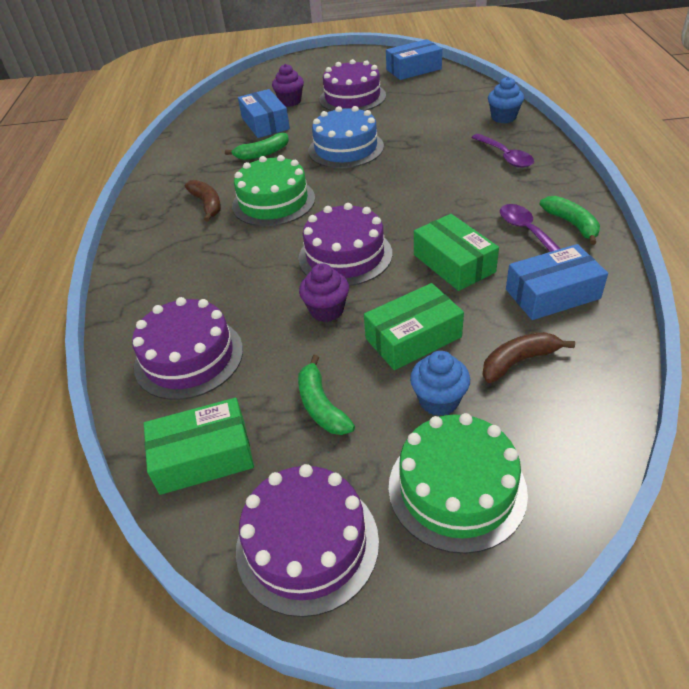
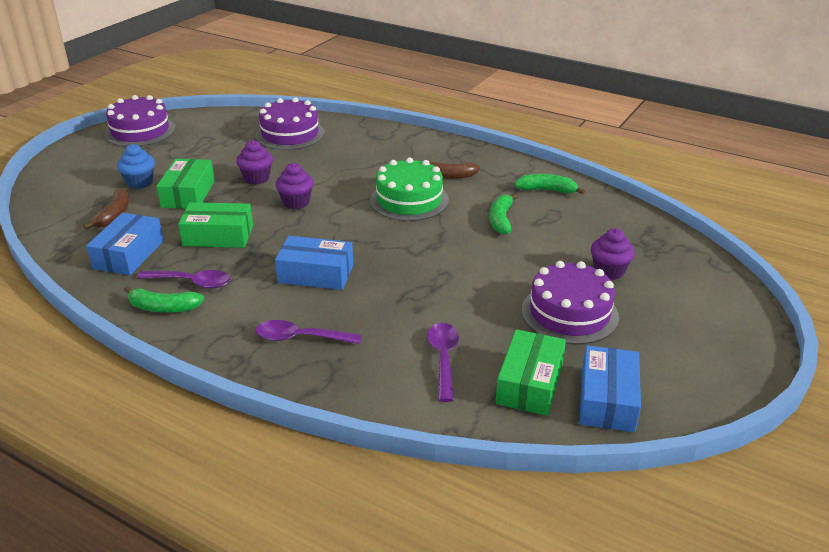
camera: 120 degrees right, 10 degrees down
(203, 456) = (220, 123): green box -> green box (529, 383)
(265, 123) = (568, 240): blue box -> blue box (316, 274)
(321, 406) = (195, 155): green banana -> green banana (547, 190)
(345, 256) = (296, 202): purple cake -> purple cupcake
(346, 148) = (450, 261): blue cake -> none
(448, 111) = (443, 359): none -> purple spoon
(457, 488) = (96, 167): green cake -> none
(503, 117) = (374, 388): blue cupcake -> none

